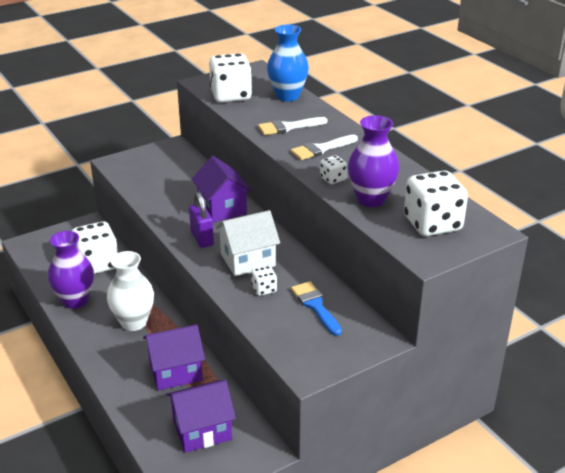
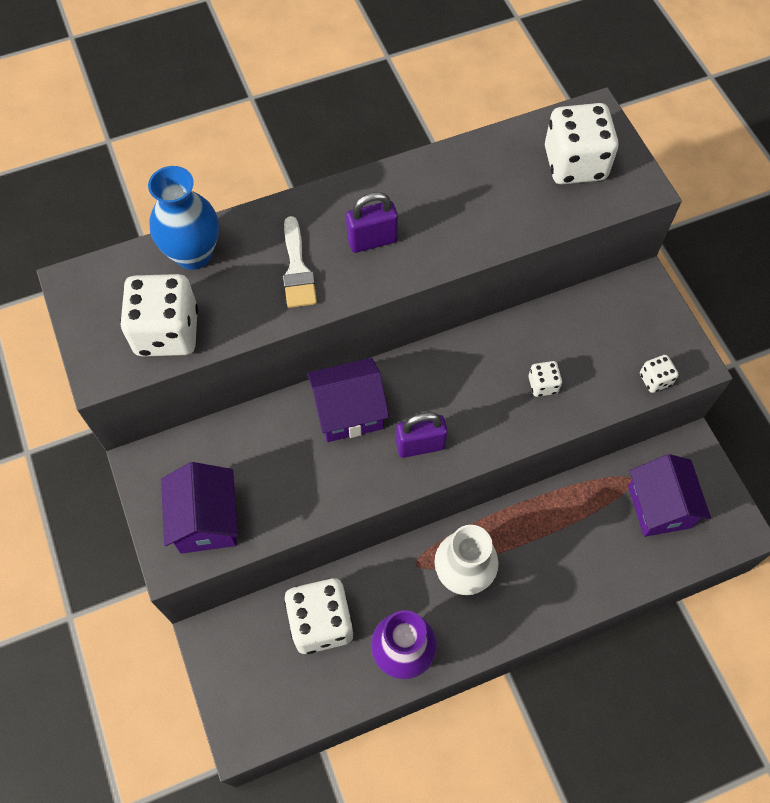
camera: 80 degrees left, 30 degrees up
(175, 371) = (562, 528): purple house -> purple house (206, 520)
(248, 260) = (479, 395): white house -> none
(315, 306) = (581, 335): blue brush -> none
(321, 149) = (372, 240): white brush -> purple padlock
(333, 179) = (456, 242): white dice -> white dice (655, 380)
(371, 199) = (512, 211): purple vase -> none

